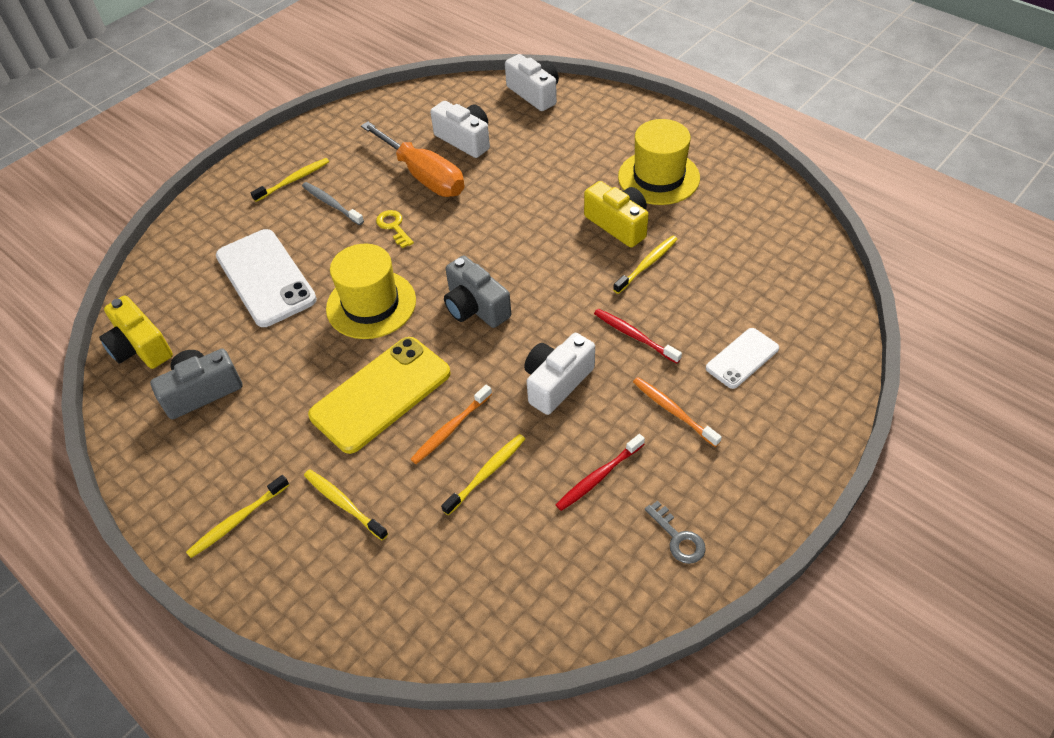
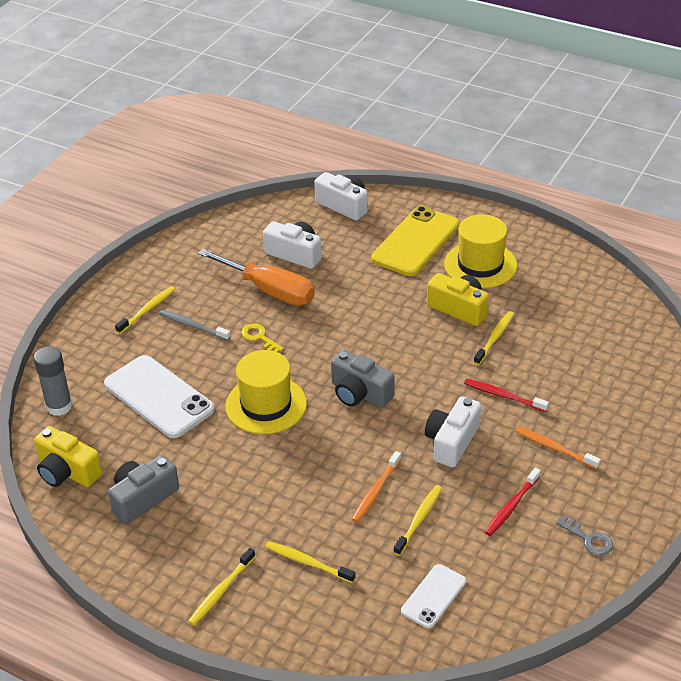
camera: 15 degrees left, 10 degrees down
(164, 272) = (59, 406): none -> grey glue stick
(381, 394) = (305, 475): yellow phone -> yellow phone (416, 242)
(742, 358) = (596, 400): white phone -> white phone (433, 596)

